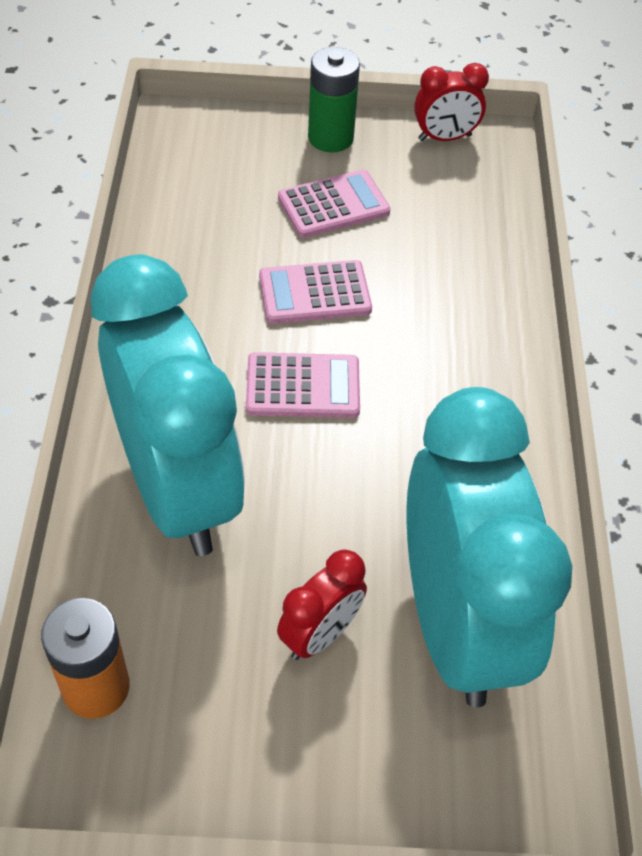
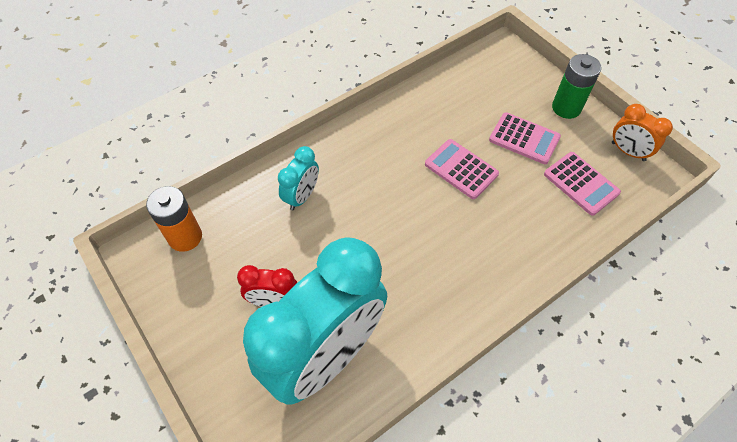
camera: 55 degrees right, 5 degrees up
(178, 489) = (302, 196): turquoise clock -> turquoise clock, size x0.42
(303, 386) = (401, 202): pink calculator -> pink calculator (581, 183)
(444, 138) = (628, 151): red clock -> orange clock

